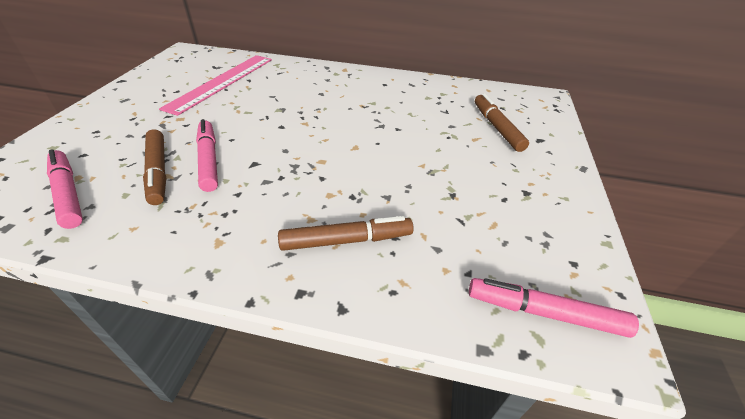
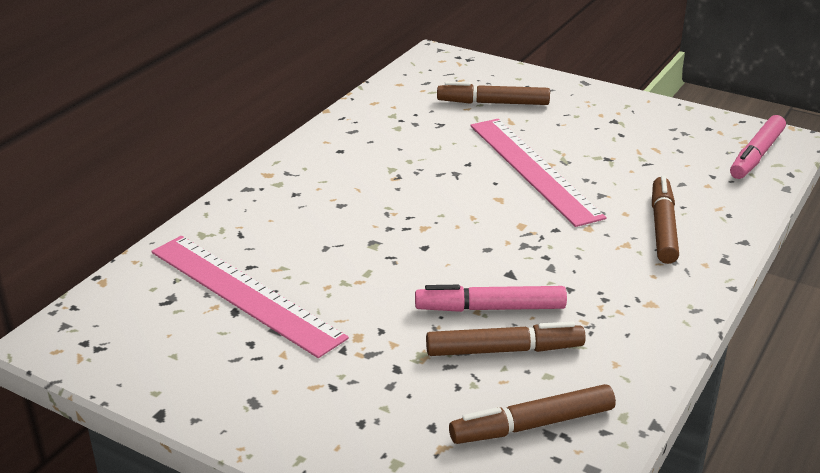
camera: 70 degrees left, 10 degrees down
(68, 194) = (533, 425): pink marker -> brown marker
(407, 157) = (533, 169): none -> pink ruler

